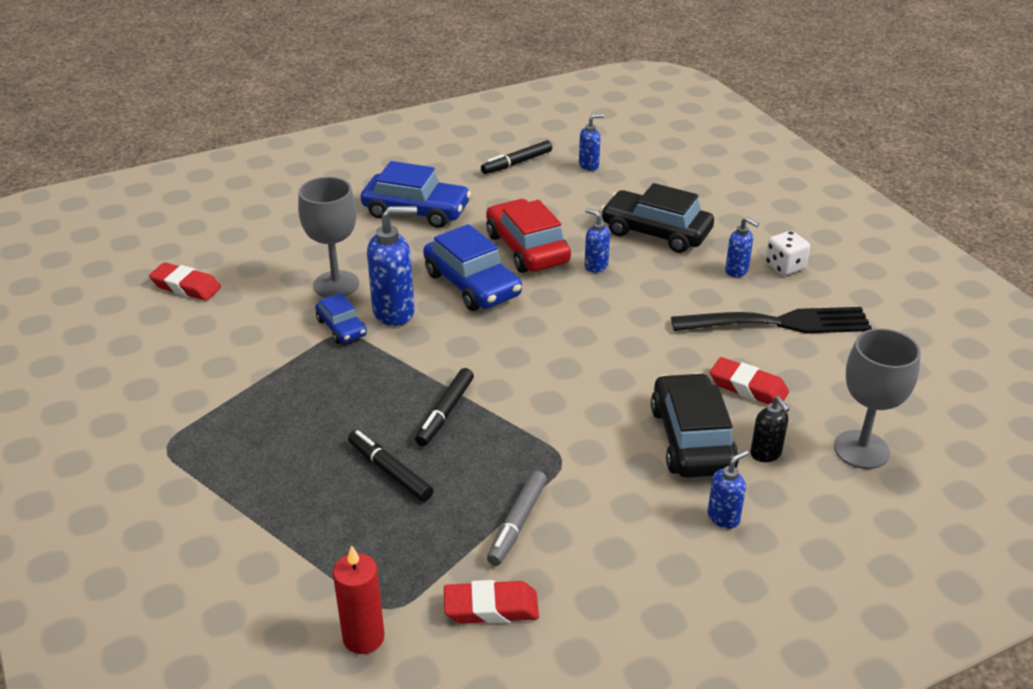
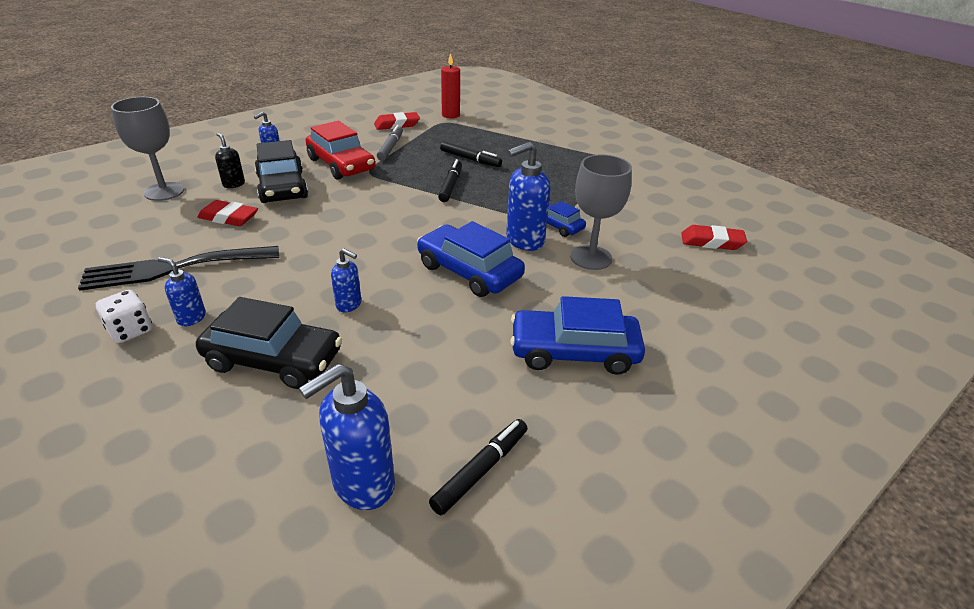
camera: 165 degrees right, 0 degrees up
(527, 248) = (426, 317): red car -> red car (341, 164)
(589, 166) = (362, 484): blue soap dispenser -> blue soap dispenser, size x1.82

